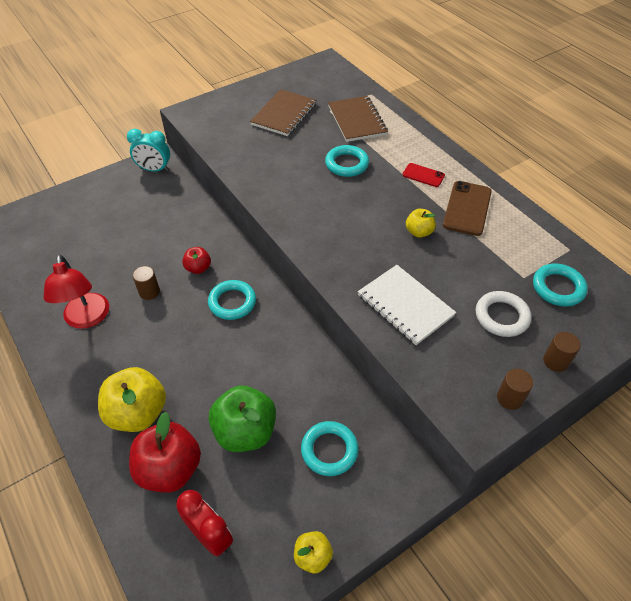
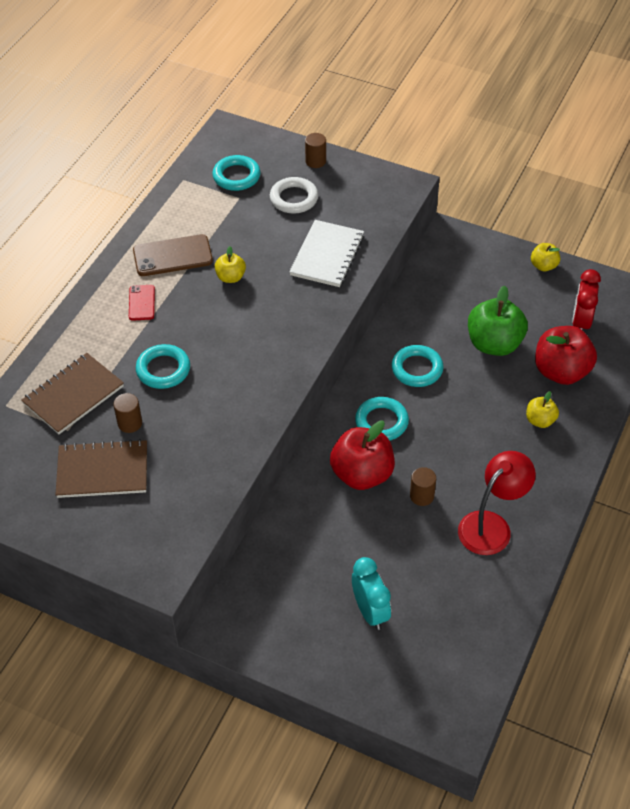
camera: 120 degrees left, 0 degrees up
(138, 413) = (540, 420): yellow apple -> yellow apple, size x0.52
(154, 169) = (242, 621): turquoise clock -> turquoise clock (370, 611)
(198, 268) = (362, 474): red apple -> red apple, size x1.92
(329, 450) = (465, 289): turquoise ring -> turquoise ring (417, 369)
(509, 398) = (368, 175): brown cylinder -> brown cylinder (130, 423)

